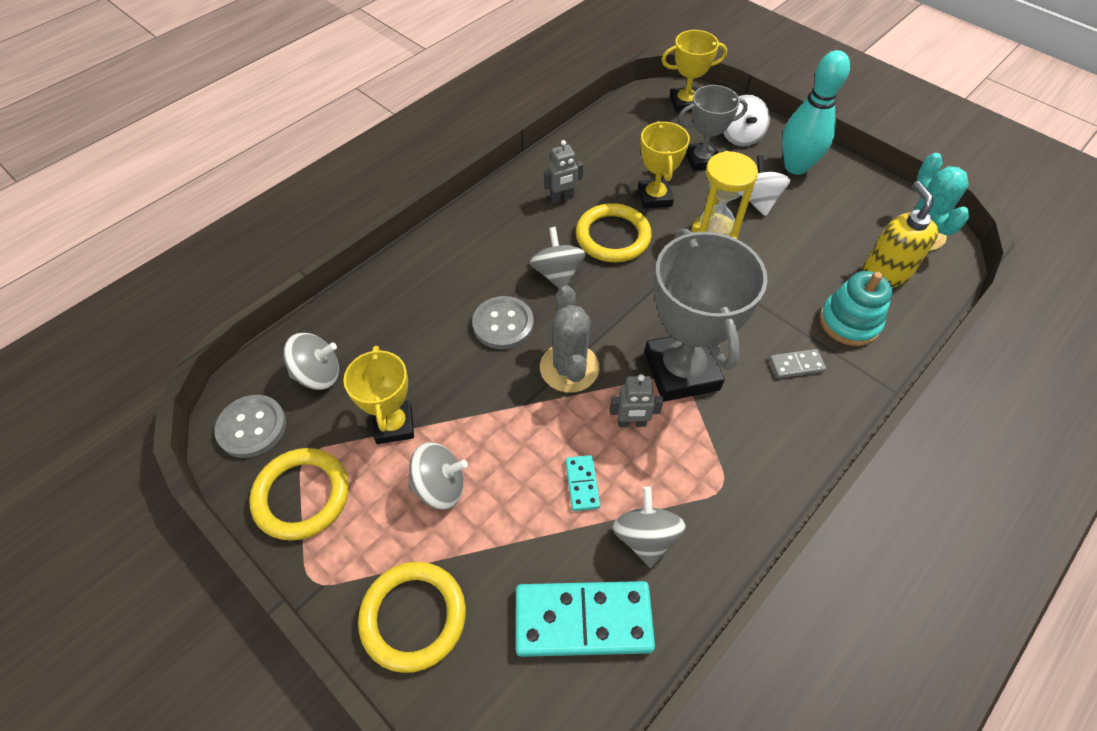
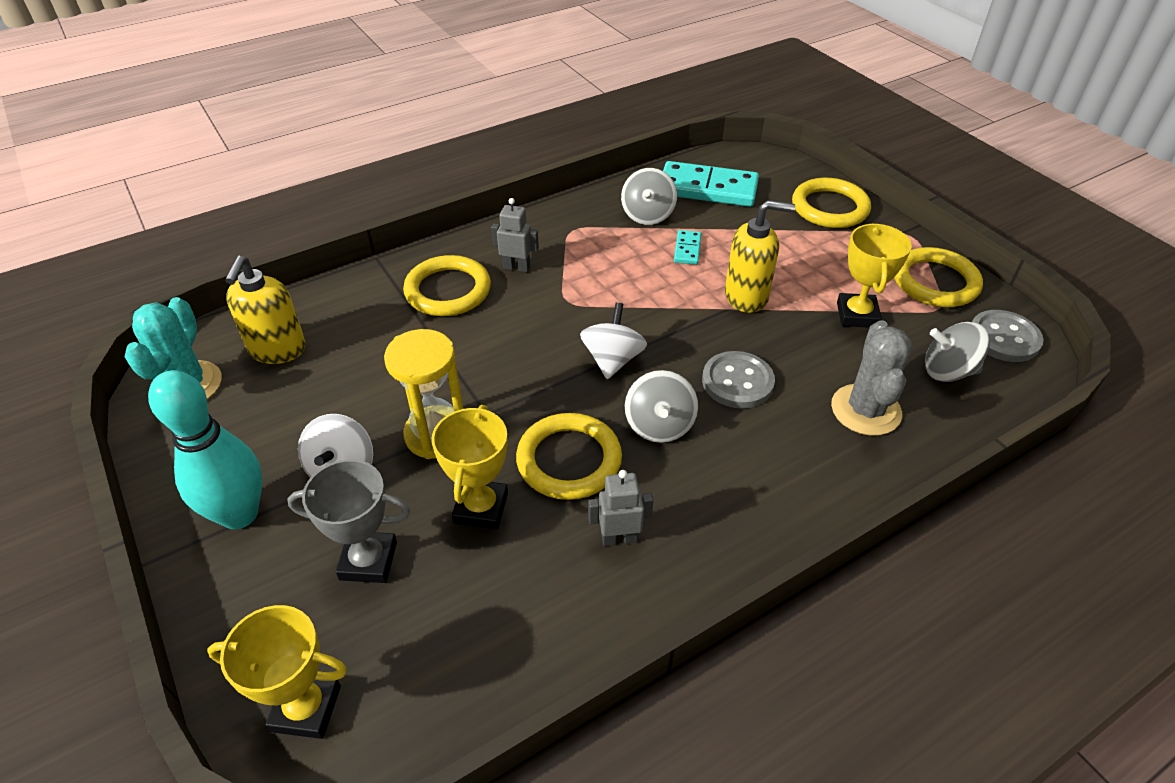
camera: 165 degrees left, 10 degrees down
(440, 486) = (811, 267): grey spinning top -> none
(506, 425) = (746, 296): none -> yellow soap dispenser
(569, 368) = (674, 328): grey cactus -> grey cactus (865, 410)
(631, 423) = (628, 278): grey robot -> grey robot (517, 267)
(681, 371) = (562, 306): grey trophy -> none
(740, 136) = (271, 595): white spinning top -> white spinning top (612, 360)
(796, 365) = (448, 290): grey domino -> yellow ring
(849, 322) = (363, 314): turquoise stacking toy -> none

